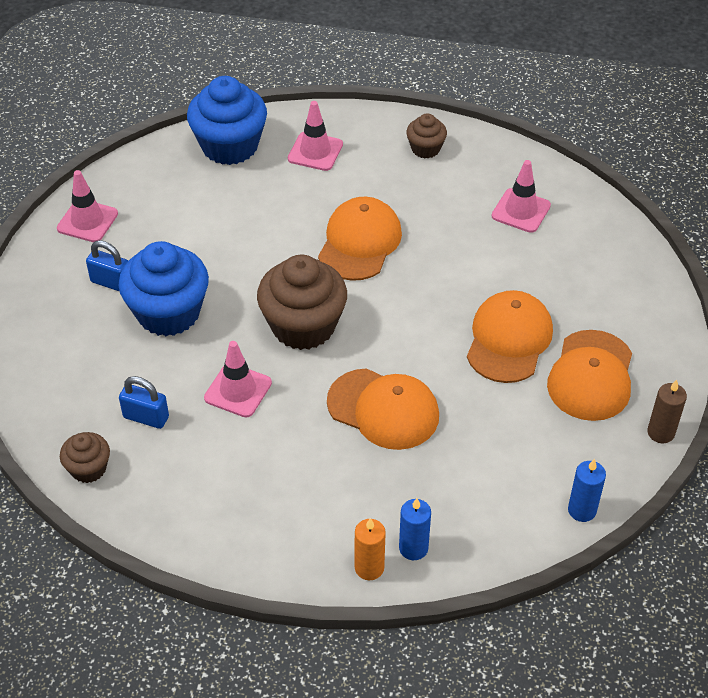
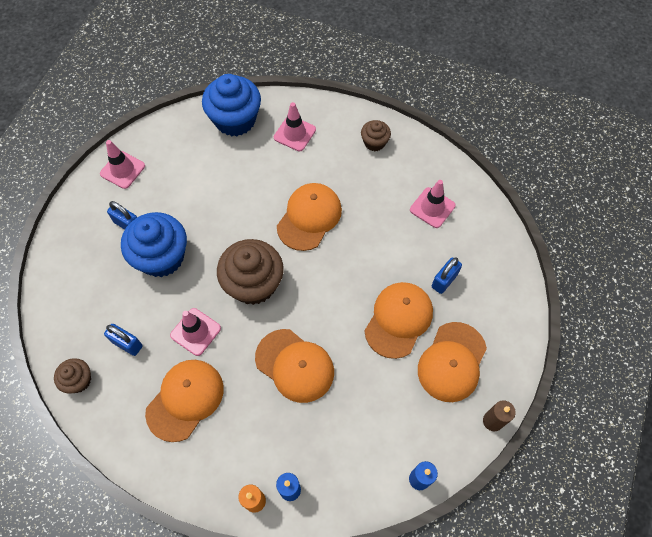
camera: 10 degrees right, 15 degrees up
(244, 469) = (185, 399): none -> orange cap
(557, 288) = (444, 280): none -> blue padlock

